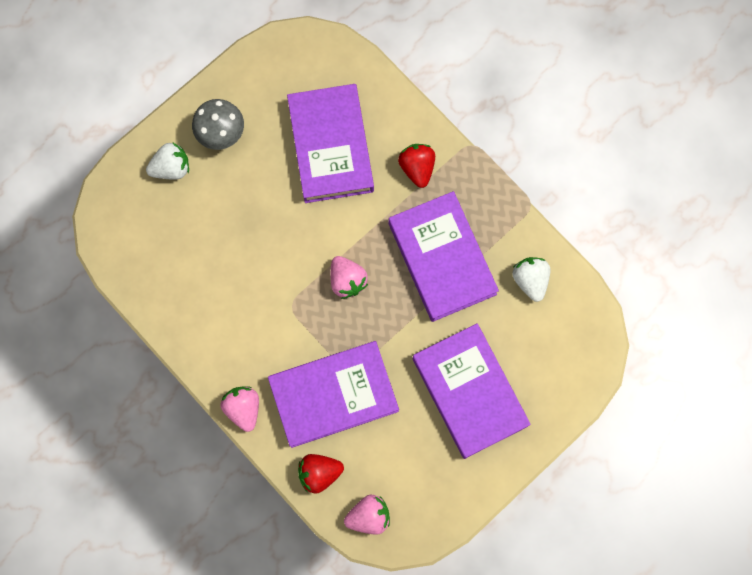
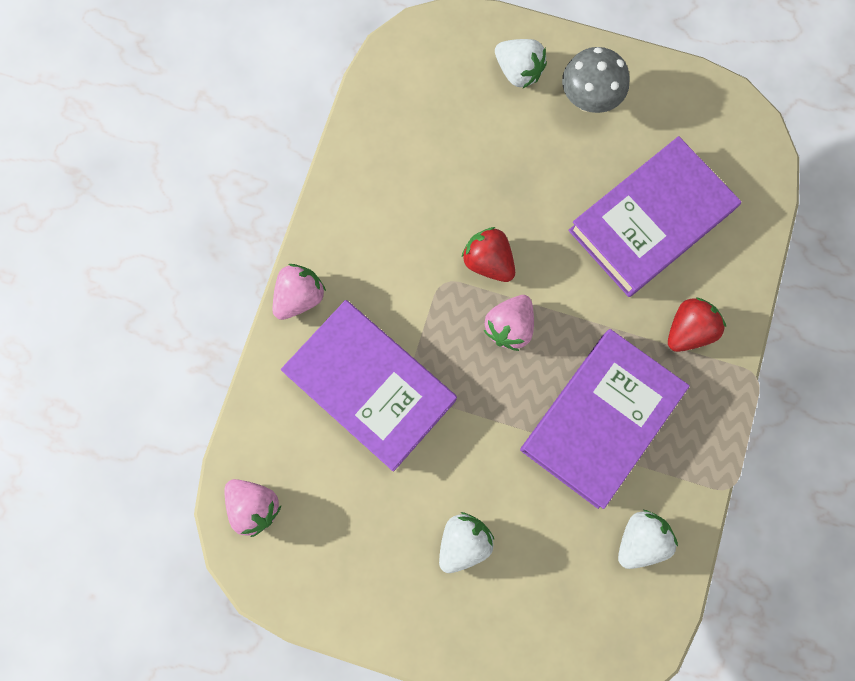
camera: 60 degrees right, 0 degrees up
(319, 473) = (273, 421): red strawberry -> red strawberry (488, 262)
(469, 392) = (463, 542): purple book -> white strawberry

